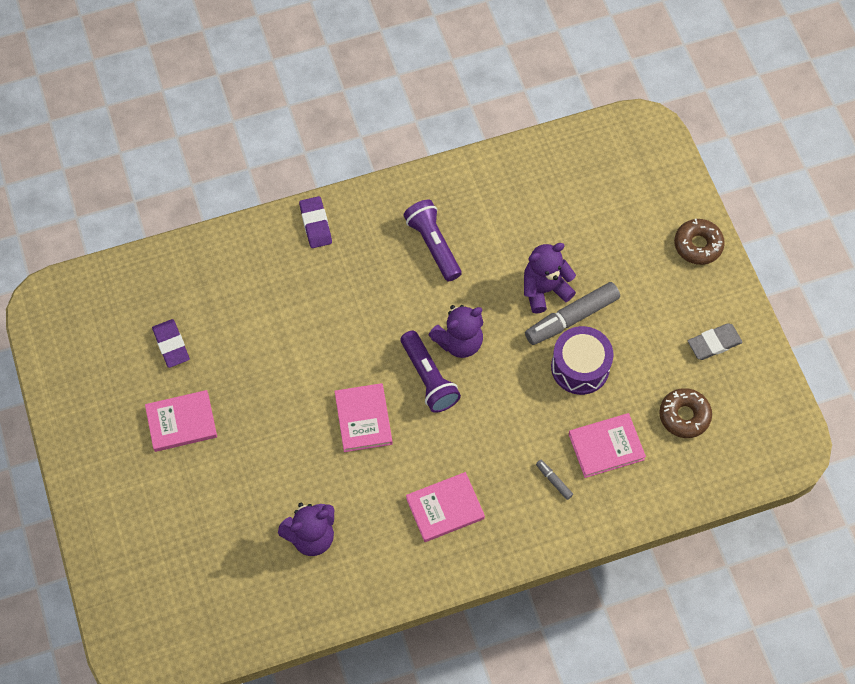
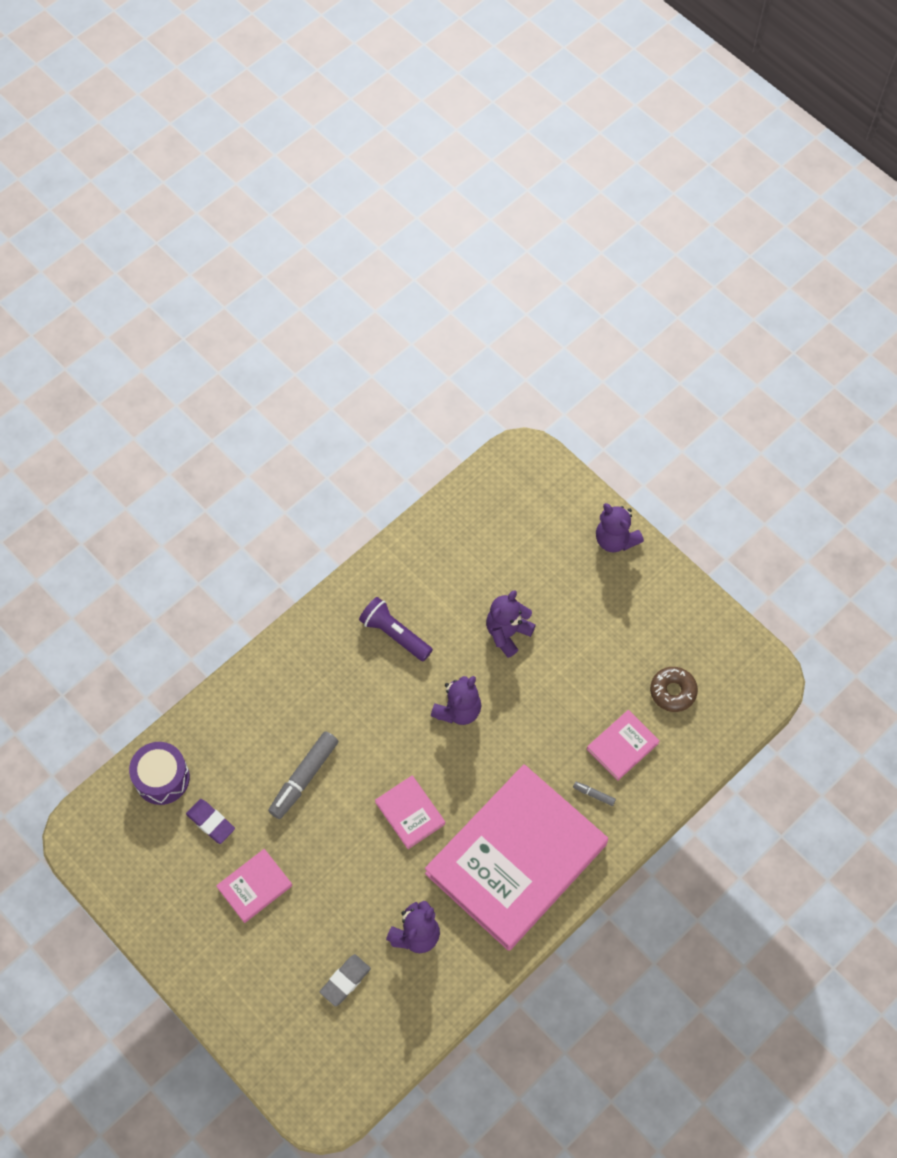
camera: 25 degrees left, 0 degrees up
(315, 224) = (284, 659): purple eraser -> none
(428, 378) = (447, 753): purple flashlight -> none
(445, 508) = (516, 859): pink book -> pink book, size x2.47
(571, 318) = (541, 648): grey marker -> grey marker (304, 778)
(580, 367) = (569, 687): purple drum -> purple drum (162, 778)
(698, 245) = (615, 539): brown donut -> purple teddy bear
(714, 343) = (668, 619): grey eraser -> grey eraser (345, 981)

